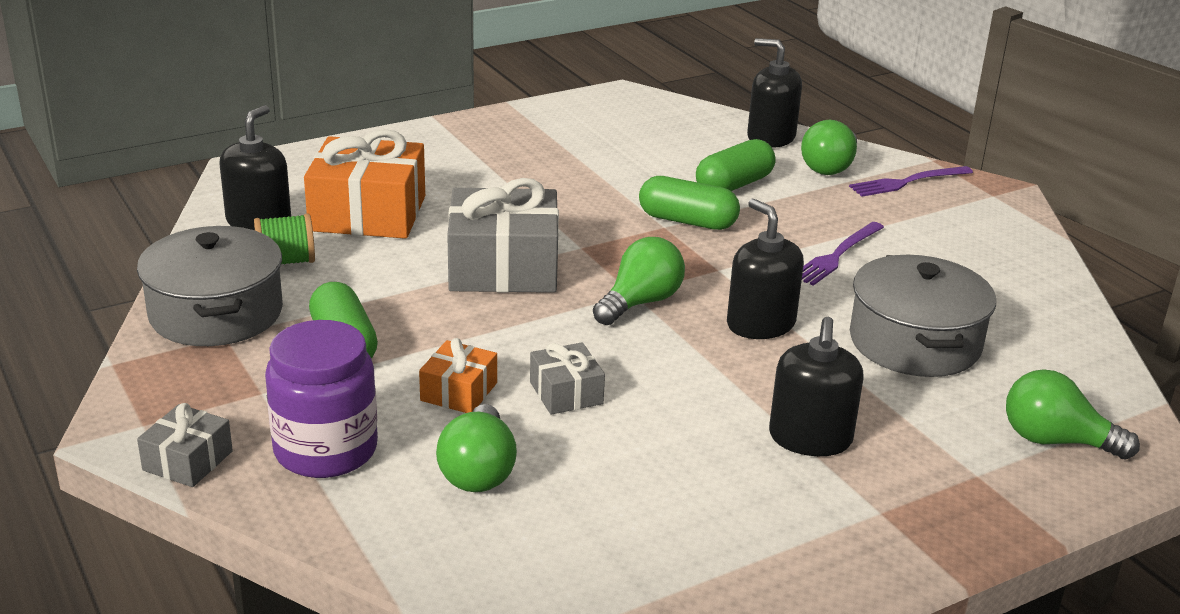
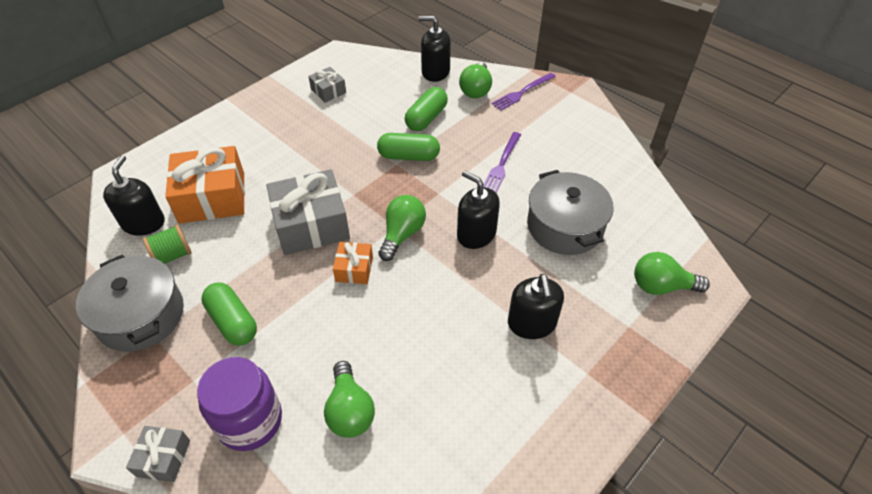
camera: 15 degrees left, 20 degrees up
(459, 392) = (317, 343): orange gift -> orange gift (354, 269)
(566, 393) = (382, 325): grey gift -> grey gift (328, 91)

